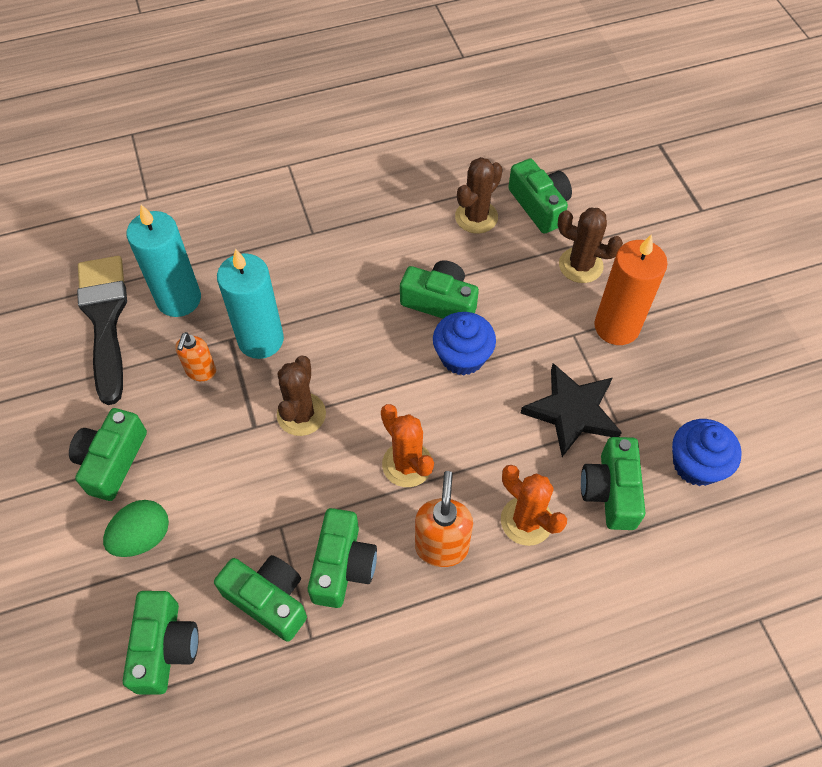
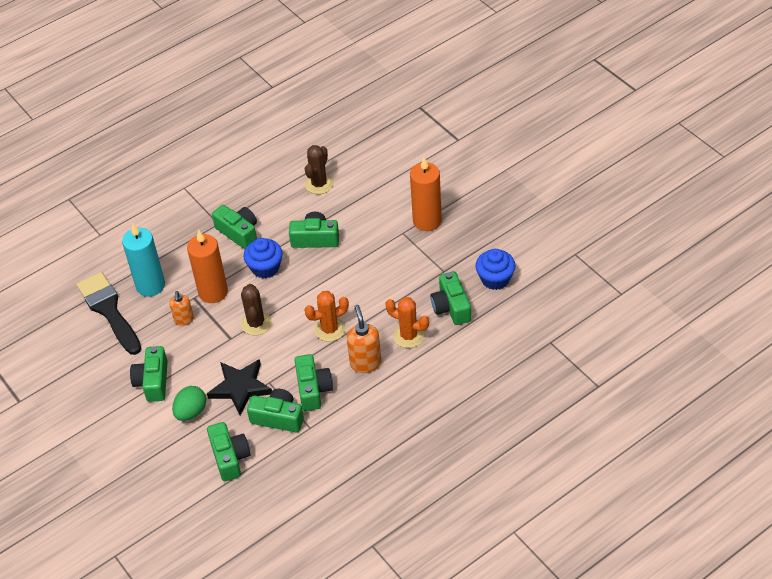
camera: 15 degrees left, 10 degrees down
(260, 340) = (213, 292): turquoise candle -> orange candle
(407, 464) = (330, 329): orange cactus -> orange cactus turned 60 degrees counterclockwise
(462, 356) = (340, 264): blue cupcake -> blue cupcake (265, 268)
(539, 205) = (356, 166): green camera -> green camera (238, 232)
(572, 412) = (416, 274): black star -> black star (240, 387)
(580, 265) = (394, 193): brown cactus -> none

